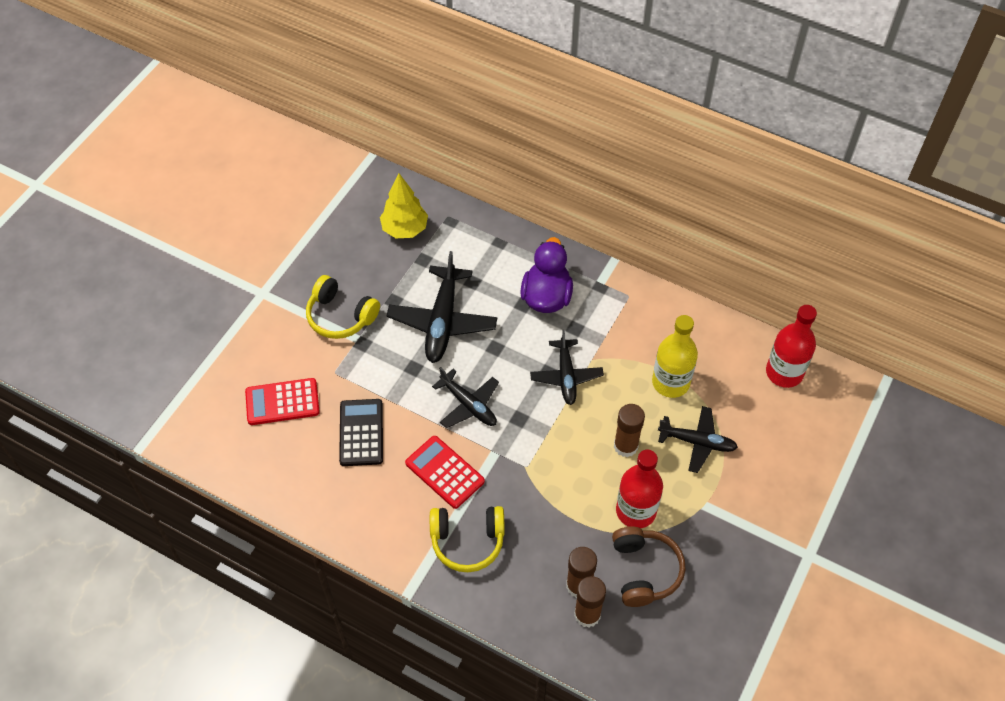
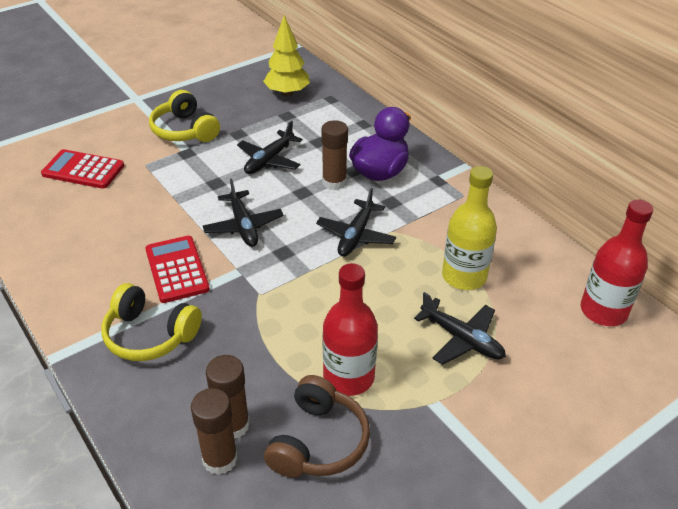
camera: 25 degrees right, 15 degrees down
(361, 433) = (128, 213): black calculator -> none
(442, 322) = (269, 160): black plane -> black plane, size x0.65
(625, 446) = (378, 314): brown glue stick -> brown glue stick (334, 182)

